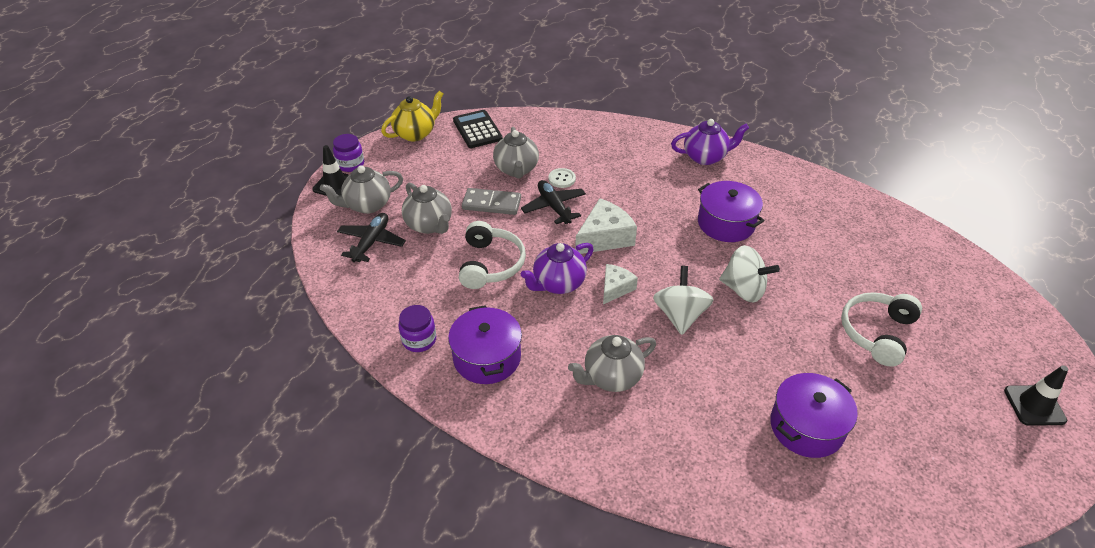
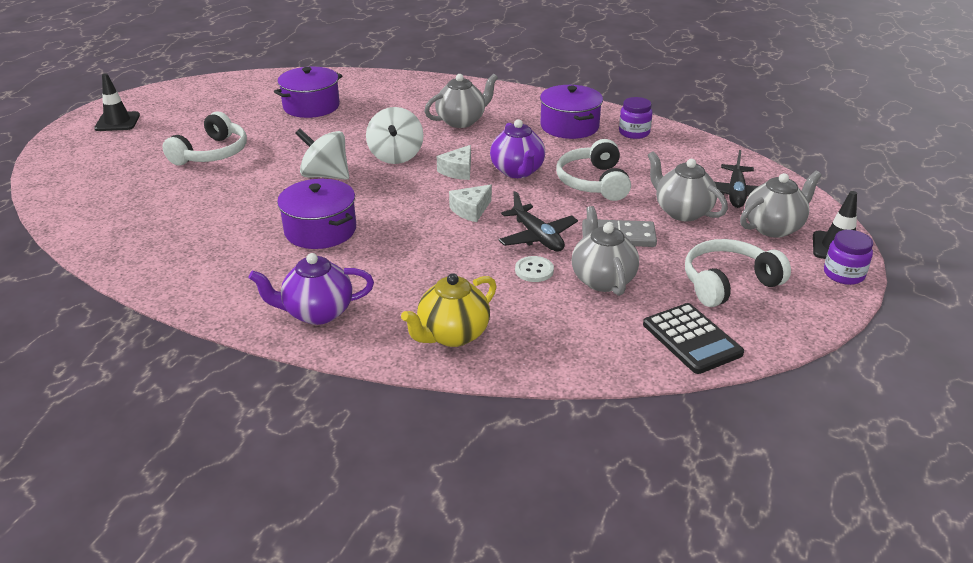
camera: 175 degrees right, 10 degrees down
(415, 133) = (788, 326): yellow teapot -> yellow teapot (452, 335)
(433, 162) = (728, 283): none -> white headphones
(558, 283) = (517, 171): purple teapot -> purple teapot turned 120 degrees clockwise
(604, 237) = (471, 210): white cheese -> white cheese, size x0.62

